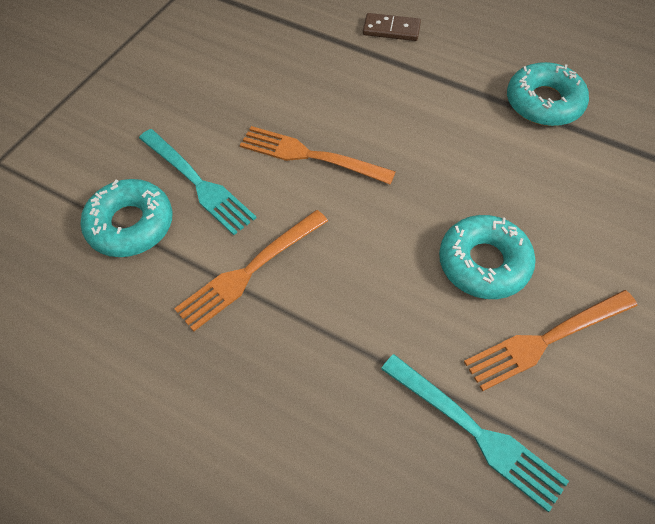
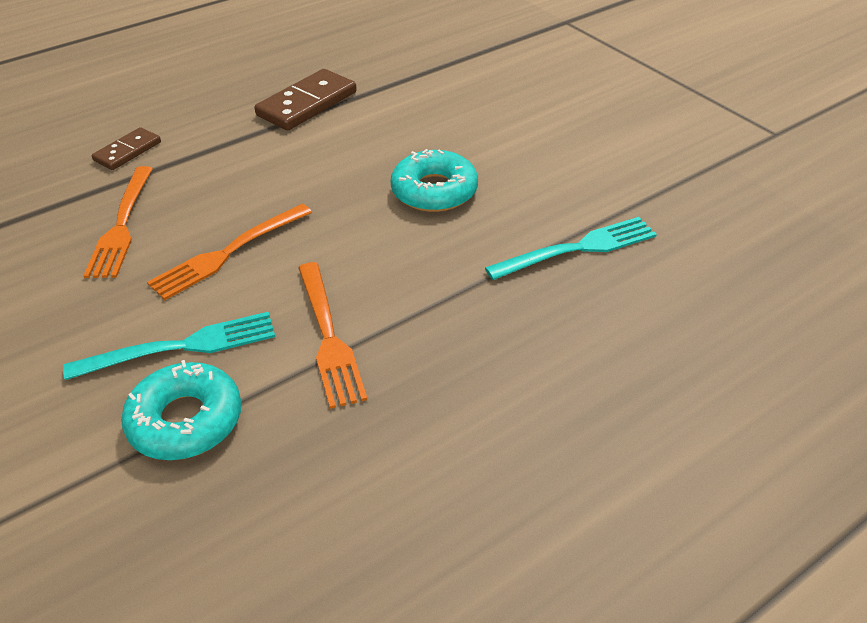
camera: 65 degrees left, 15 degrees down
(544, 103) = (307, 104): turquoise donut -> brown domino
(546, 340) = (524, 186): orange fork -> orange fork (122, 225)

